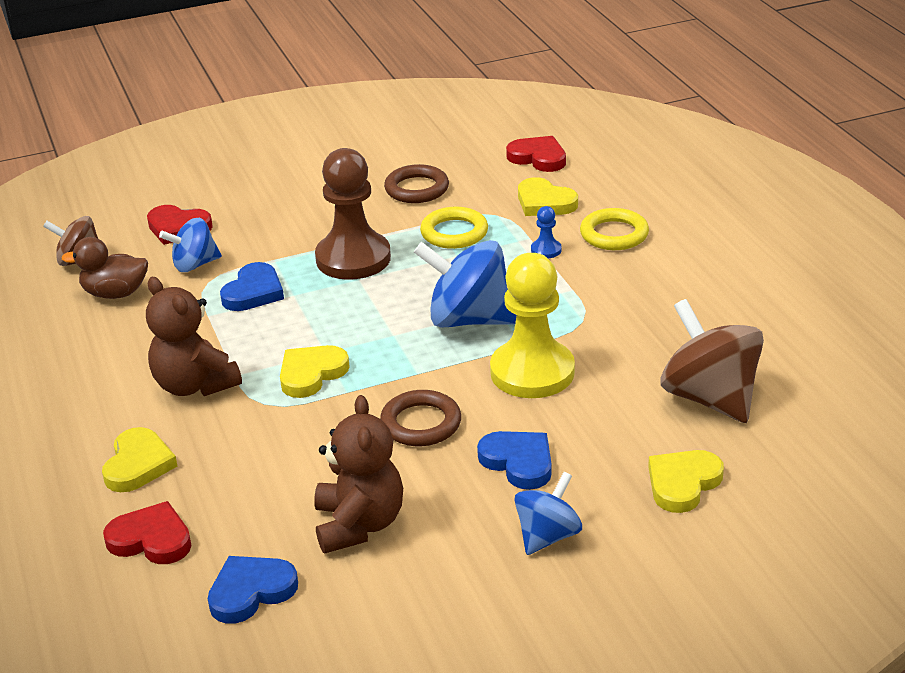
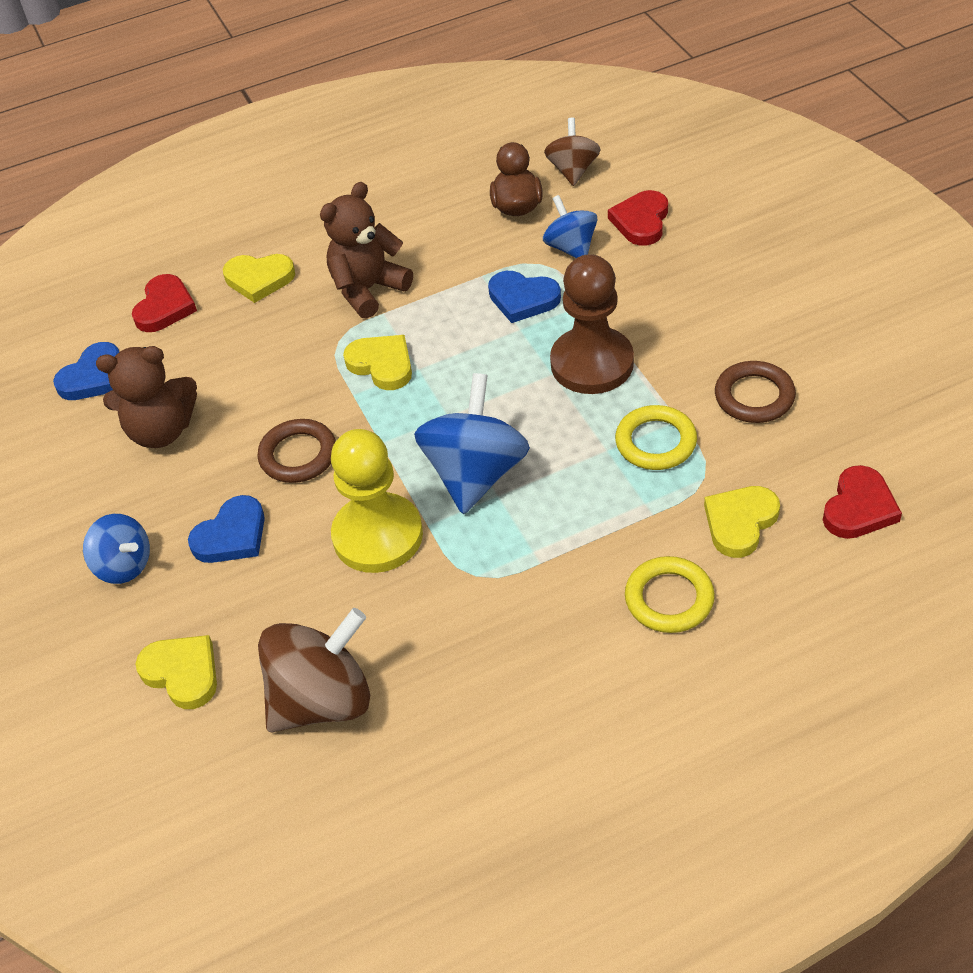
camera: 90 degrees right, 15 degrees up
(251, 591) = (93, 377): blue heart -> blue heart turned 75 degrees clockwise
(546, 250) = (625, 531): blue pawn -> none

